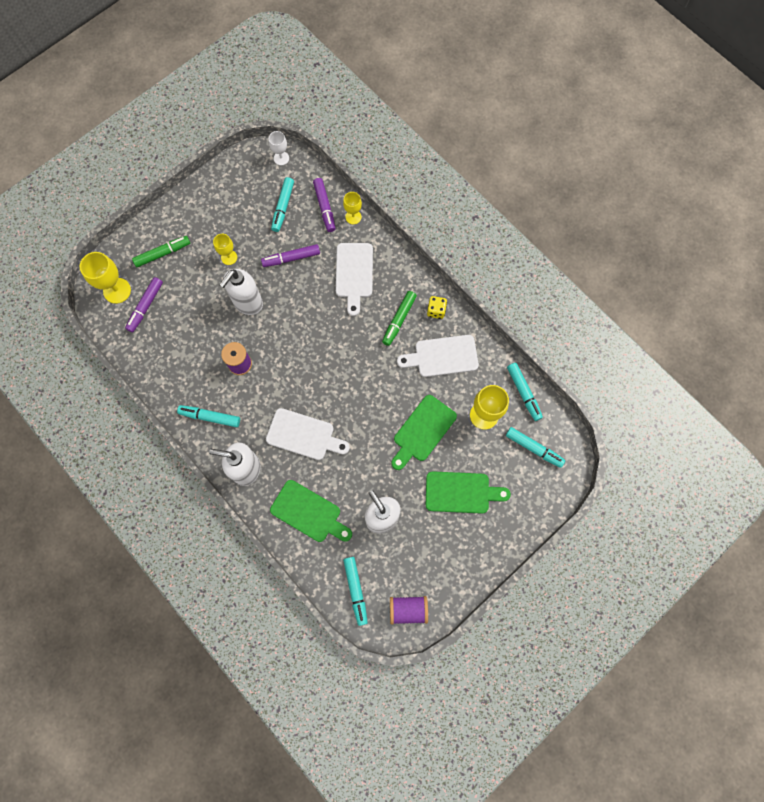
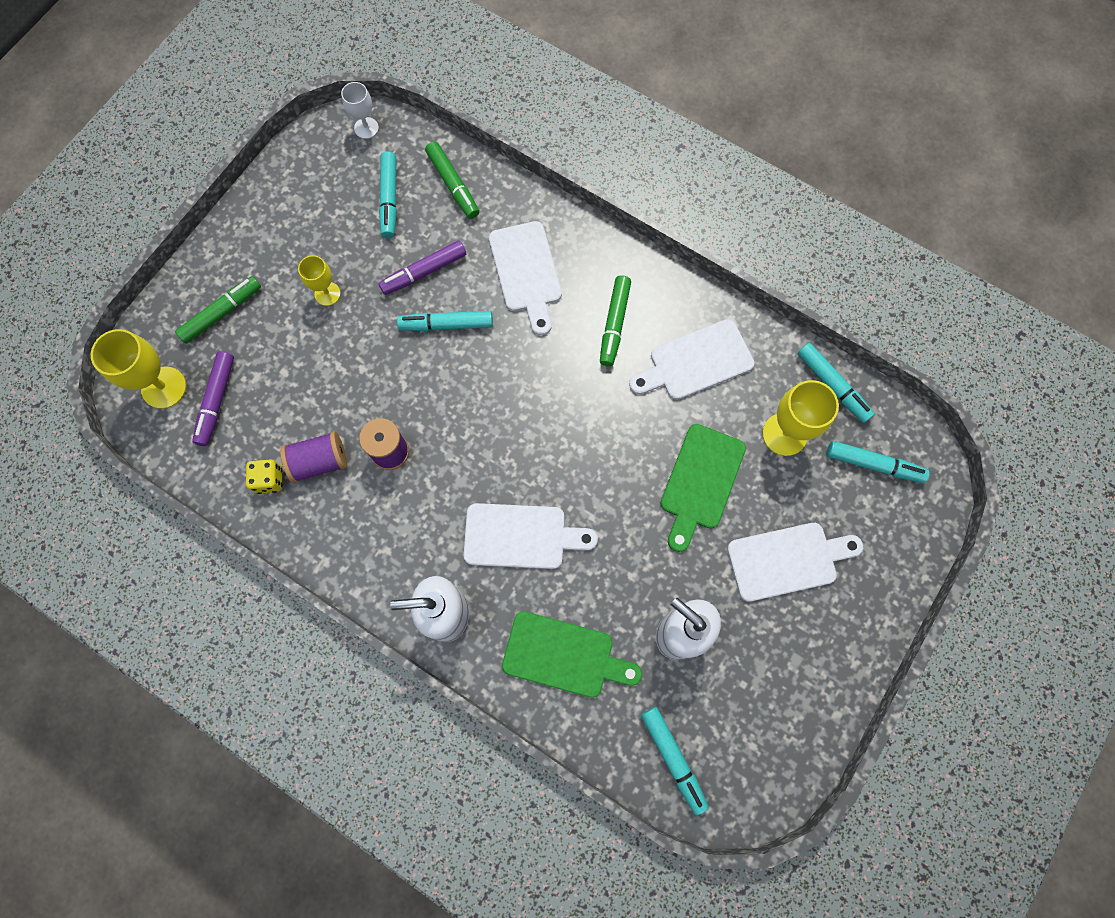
camera: 15 degrees left, 0 degrees up
(210, 417) = (366, 547): turquoise marker -> turquoise marker (447, 325)
(248, 303) = (376, 356): white soap dispenser -> none
(324, 207) = (453, 184): purple marker -> green marker
(353, 217) = (500, 188): yellow goblet -> none
(408, 609) = (762, 766): purple spool -> purple spool (319, 462)
(436, 311) = (665, 296): yellow dice -> yellow dice (269, 480)
(461, 492) = (787, 560): green cutting board -> white cutting board

